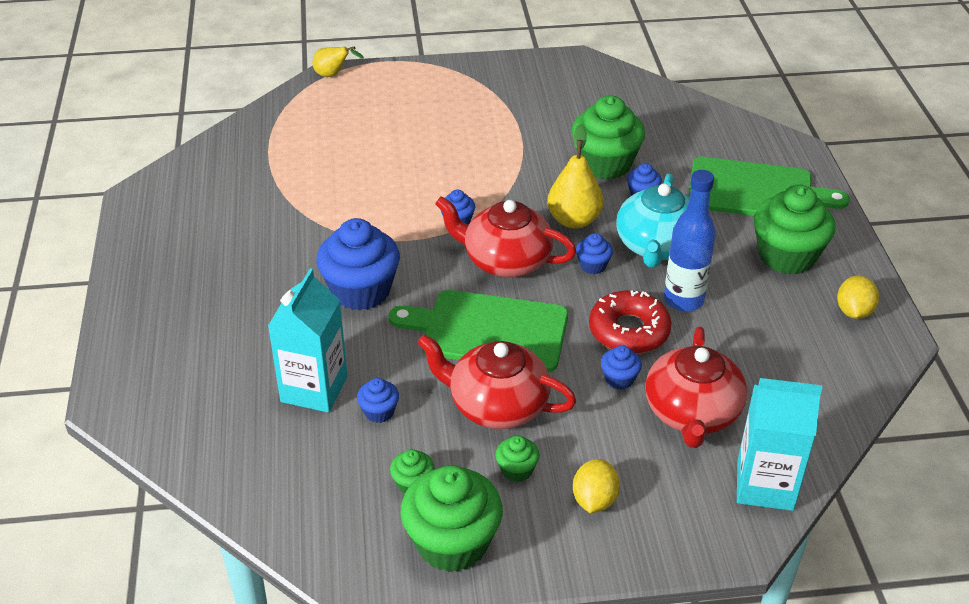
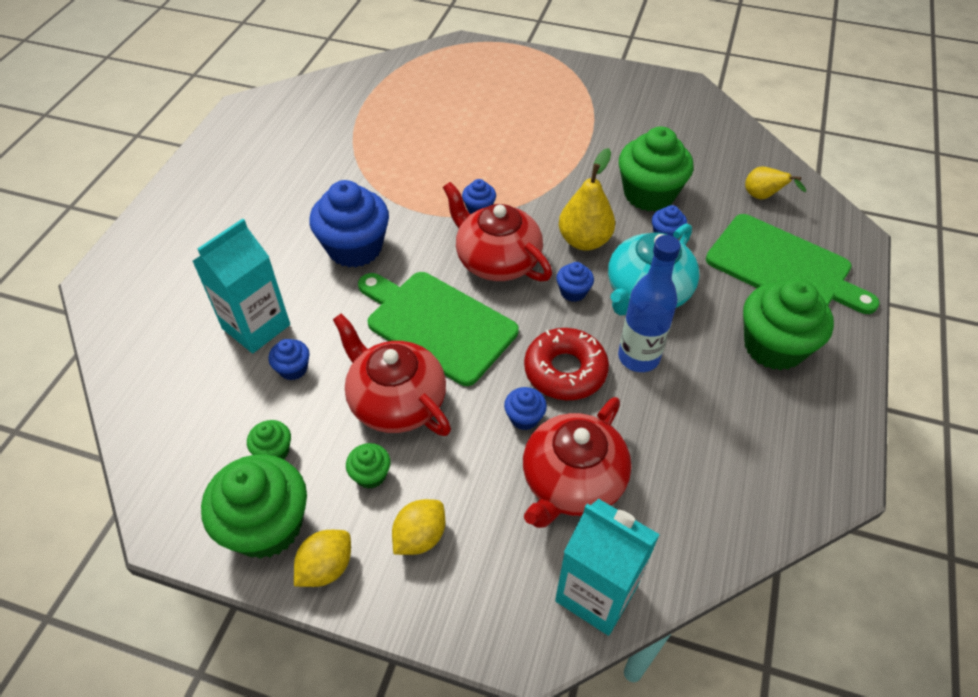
camera: 25 degrees right, 10 degrees up
(333, 75) = (463, 45): yellow pear -> yellow pear (763, 197)
(853, 311) = (810, 433): yellow lemon -> yellow lemon (326, 567)

